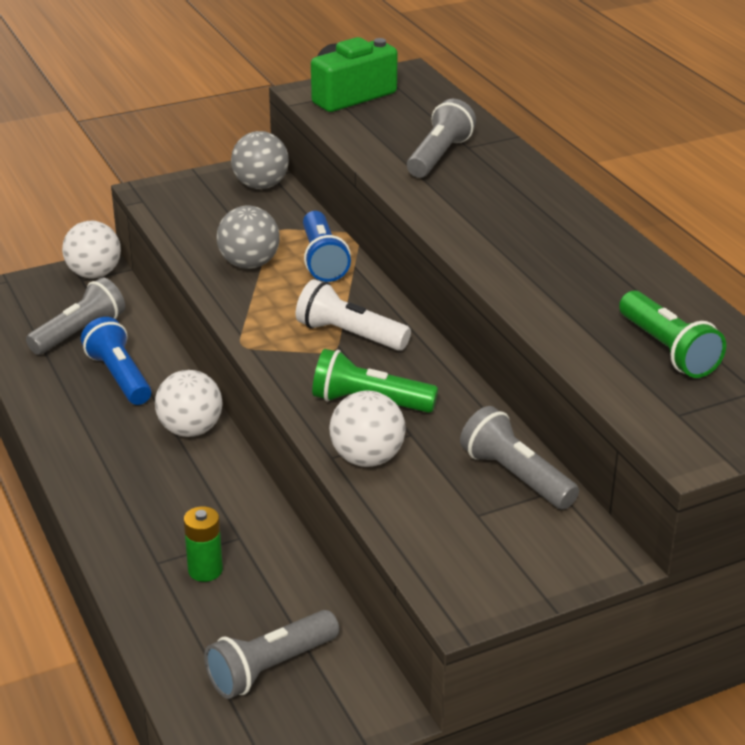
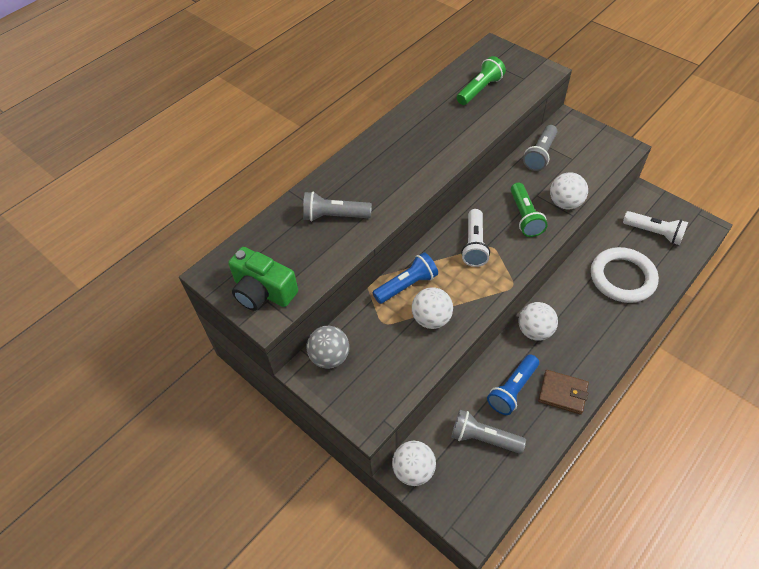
camera: 110 degrees left, 20 degrees up
(71, 417) = (562, 393): none -> brown wallet
(205, 570) = (622, 278): green battery -> white ring
(249, 264) = (431, 319): grey ball -> white ball
(270, 668) = (654, 233): grey flashlight -> white flashlight

